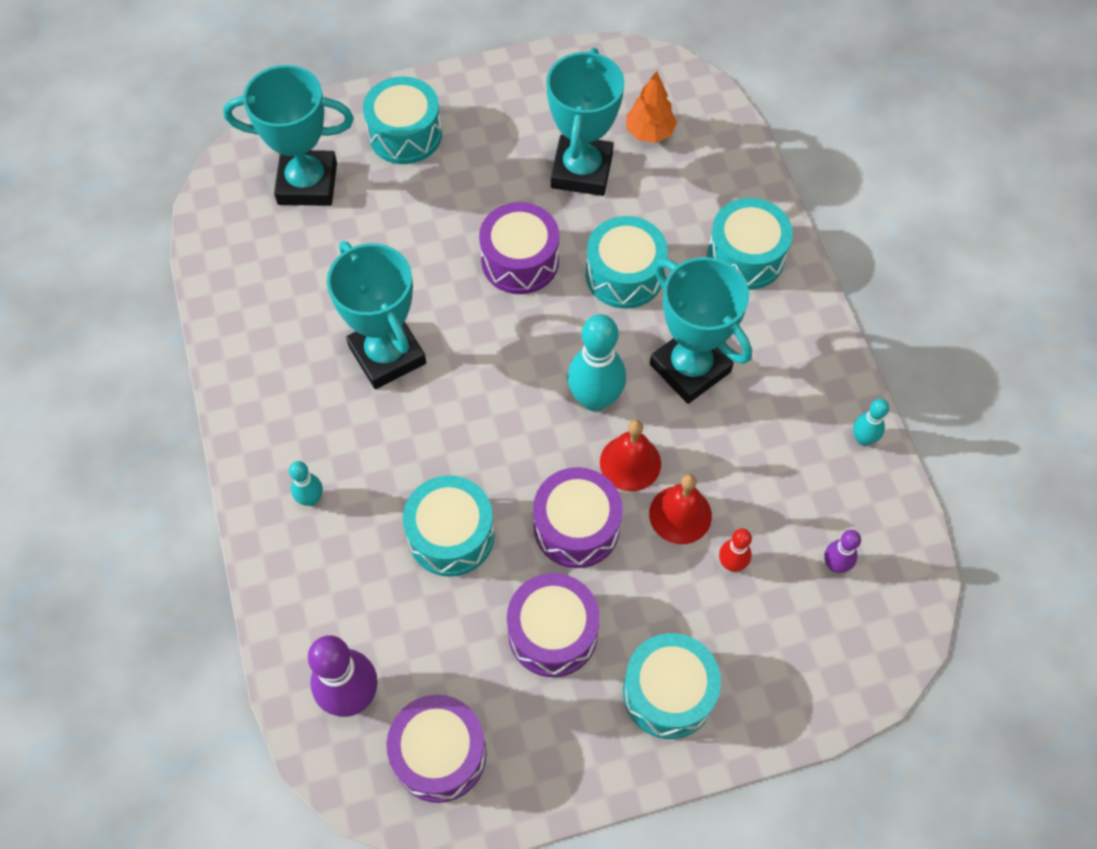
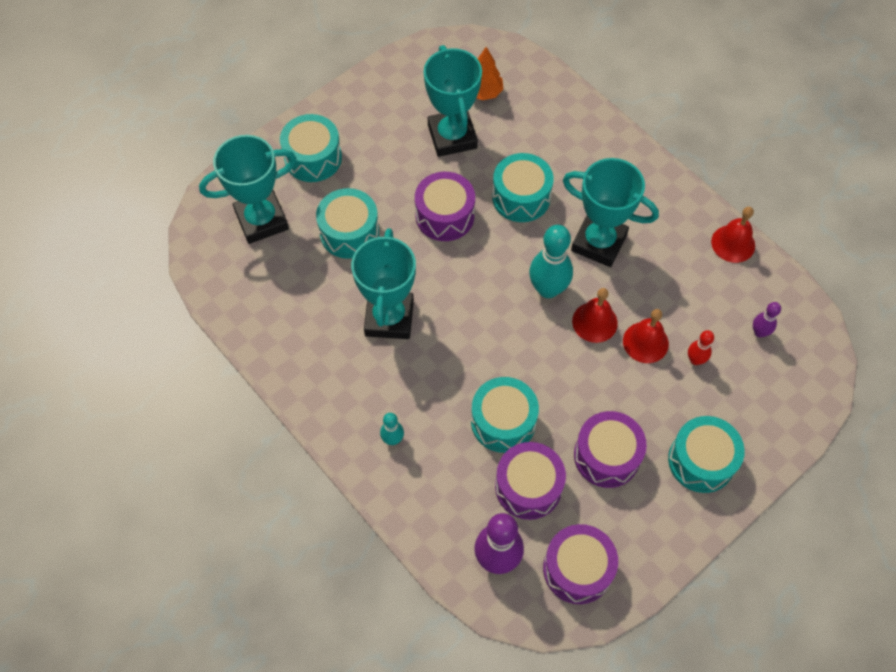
camera: 25 degrees left, 0 degrees up
(387, 355) = (389, 318): turquoise trophy -> turquoise trophy turned 60 degrees clockwise
(576, 527) = (583, 379): purple drum -> purple drum (528, 487)
(745, 256) = (594, 153): turquoise drum -> turquoise drum (349, 232)
(863, 438) = (733, 243): turquoise bowling pin -> red bell

